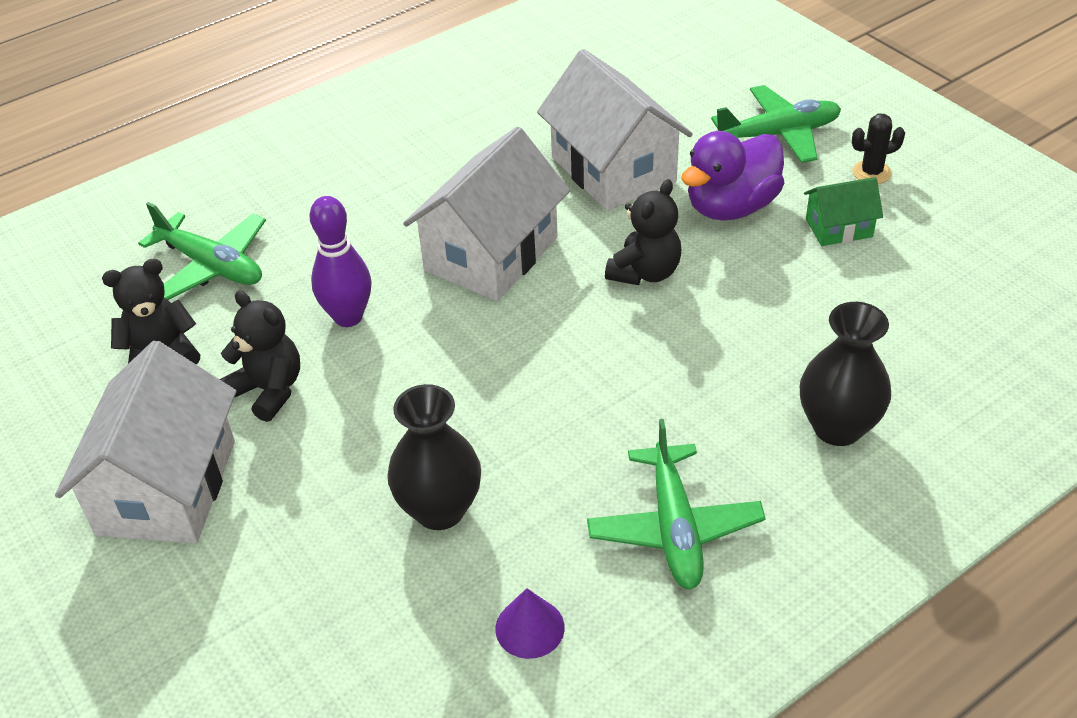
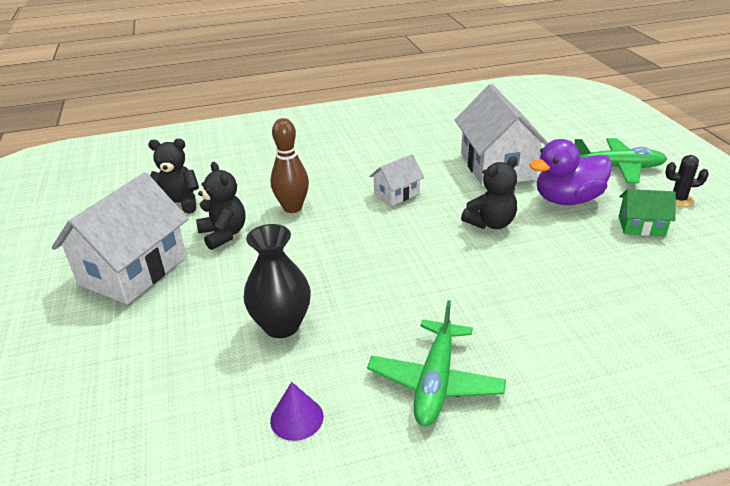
camera: 20 degrees right, 10 degrees down
(212, 266) = (235, 168): green plane -> none
(348, 317) = (292, 208): purple bowling pin -> brown bowling pin
(491, 254) = (396, 194): white house -> white house, size x0.50
(837, 427) = (591, 348): black vase -> none

